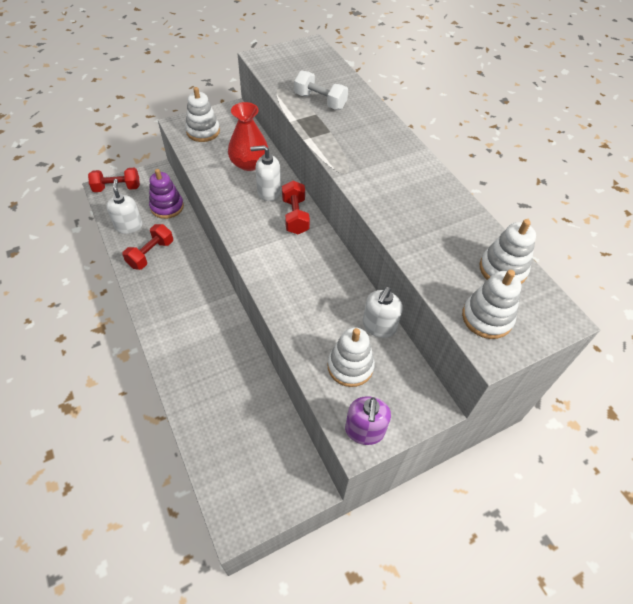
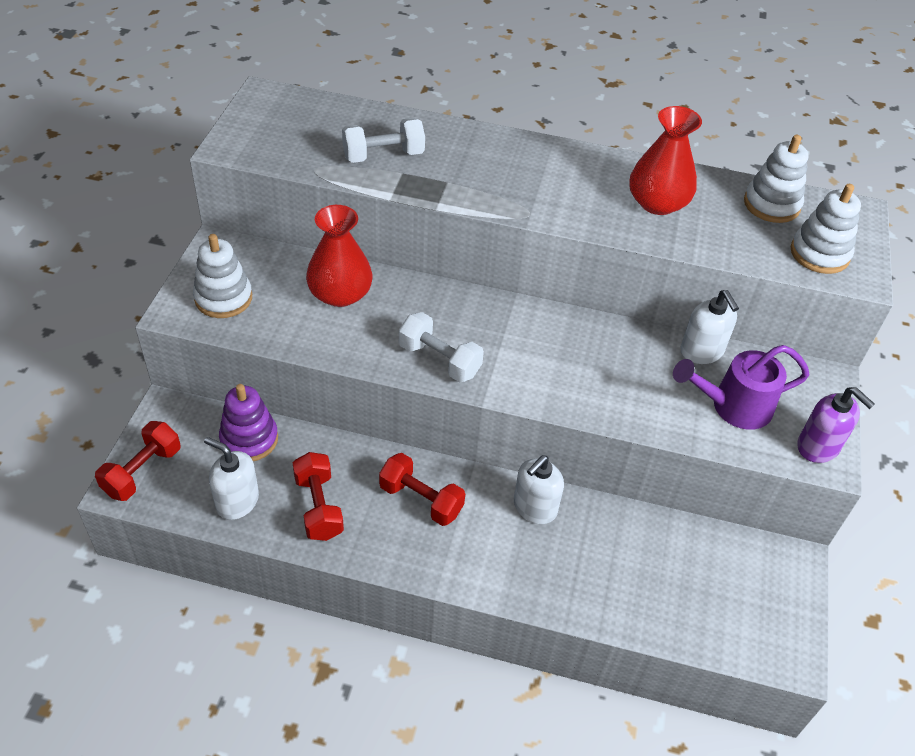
camera: 50 degrees left, 5 degrees down
(245, 222) = (439, 360): none -> white dumbbell
(268, 191) = (411, 308): white soap dispenser -> white soap dispenser (534, 507)
(295, 216) = (478, 312): red dumbbell -> red dumbbell (421, 500)
(350, 366) = (733, 406): white stacking toy -> purple watering can
(428, 217) = (657, 203): none -> red vase

